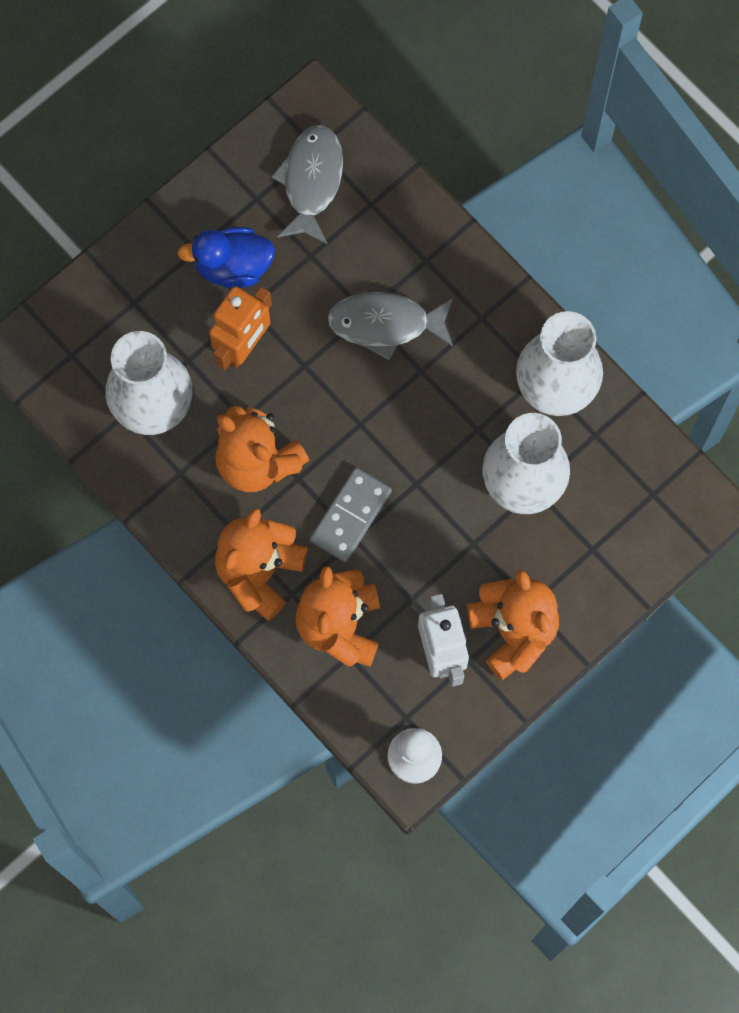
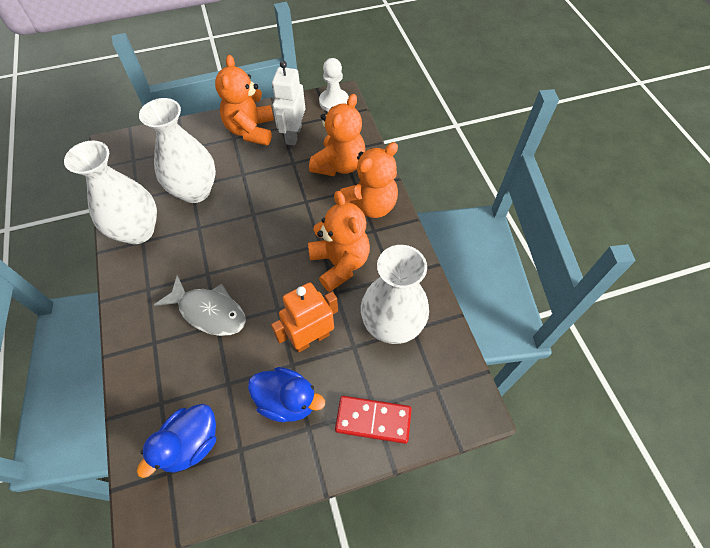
camera: 155 degrees left, 15 degrees down
(128, 288) = (373, 420): none -> red domino
(311, 181) = (190, 444): grey fish -> blue duck
(351, 516) = (301, 212): grey domino -> none

